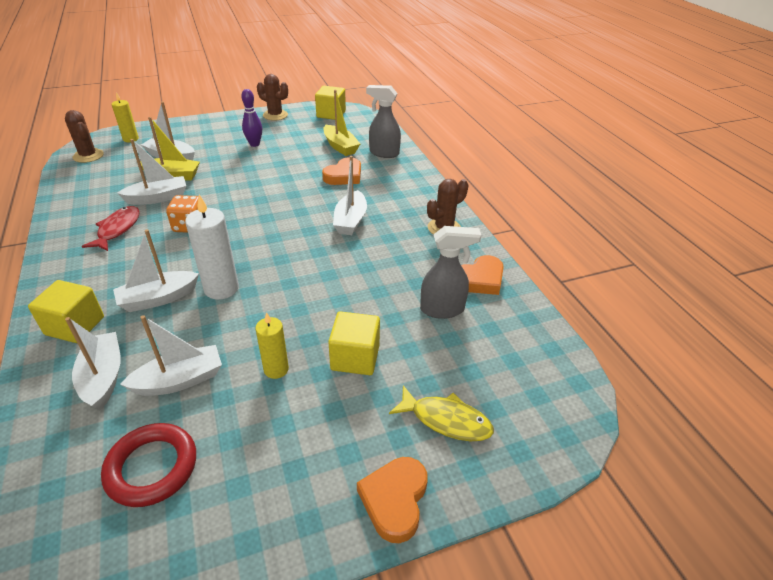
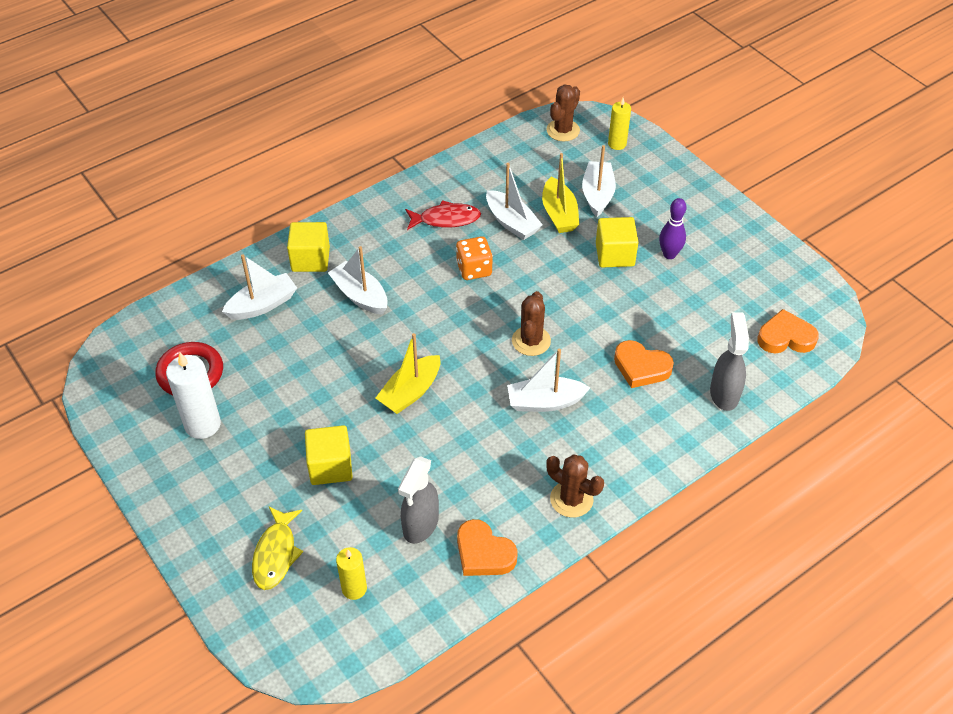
camera: 75 degrees right, 10 degrees up
(180, 380) = (272, 353): white boat -> none
(221, 288) = (389, 334): white candle -> white candle (202, 424)
(275, 115) = (760, 245): brown cactus -> brown cactus (531, 341)
(276, 369) = (300, 412): yellow candle -> yellow candle (354, 588)
(331, 114) = (804, 302): yellow cube -> yellow cube (615, 254)
(340, 146) = (714, 341): yellow boat -> yellow boat (410, 392)
(394, 500) = (191, 532): orange heart -> orange heart (785, 337)
(442, 309) = (420, 525): grey spray bottle -> grey spray bottle turned 45 degrees clockwise

